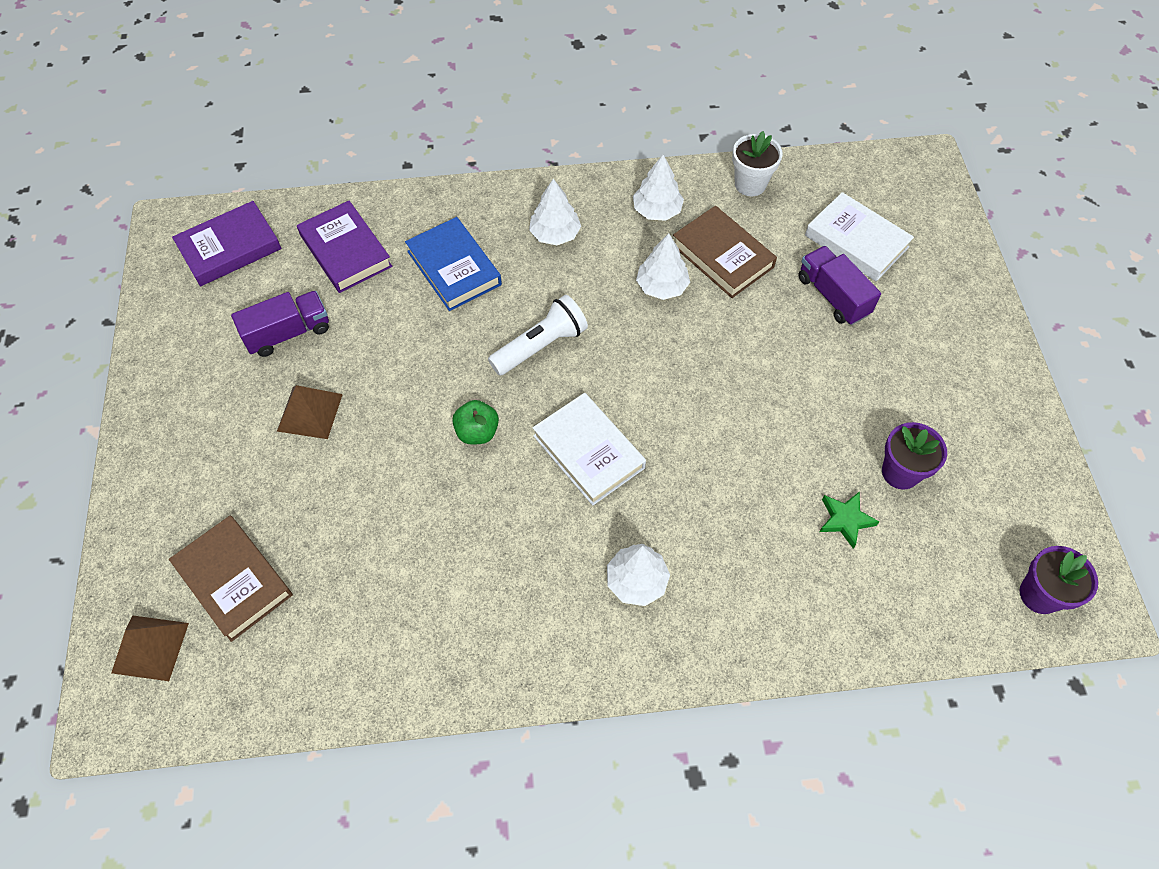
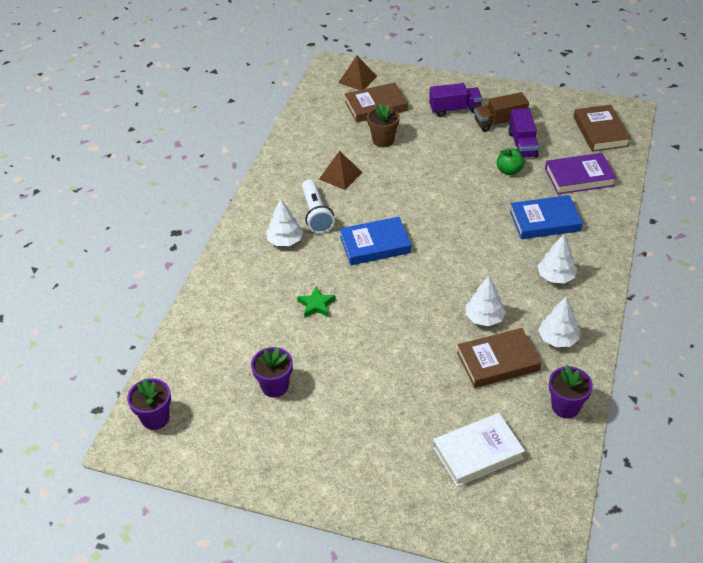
camera: 115 degrees right, 15 degrees down
(230, 248) = (600, 132): purple book -> brown book
(237, 377) = (499, 122): none -> brown truck
(310, 412) = (462, 144): brown pyramid -> brown pyramid (340, 175)
(333, 531) = (383, 140): none -> brown flower pot
(477, 432) = (414, 203): green apple -> green apple (509, 171)
(541, 345) = (462, 245): white flashlight -> white flashlight (316, 214)
(588, 452) = (375, 244): white book -> blue book
(750, 184) = (565, 407): white flower pot -> purple flower pot
(833, 296) = (431, 413): purple truck -> purple truck (454, 109)
(845, 520) = (262, 344): green star -> green star (316, 305)

